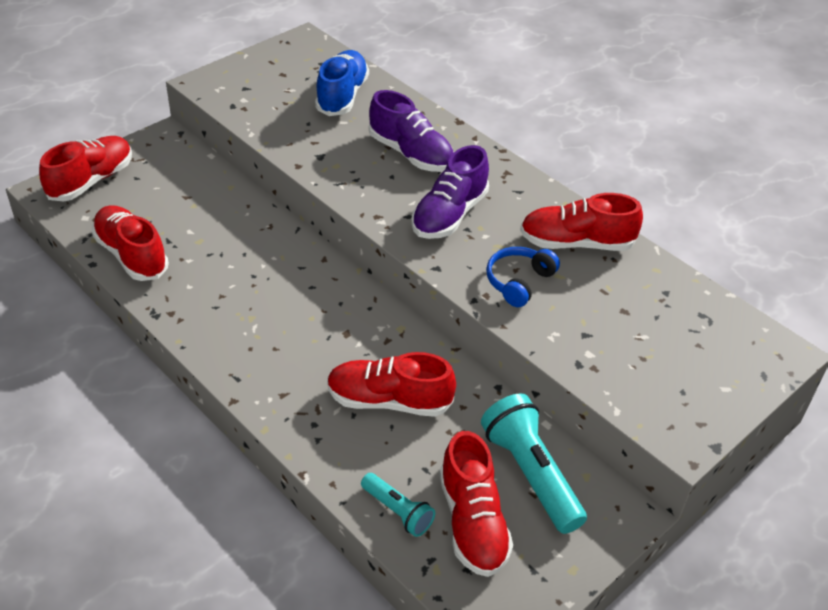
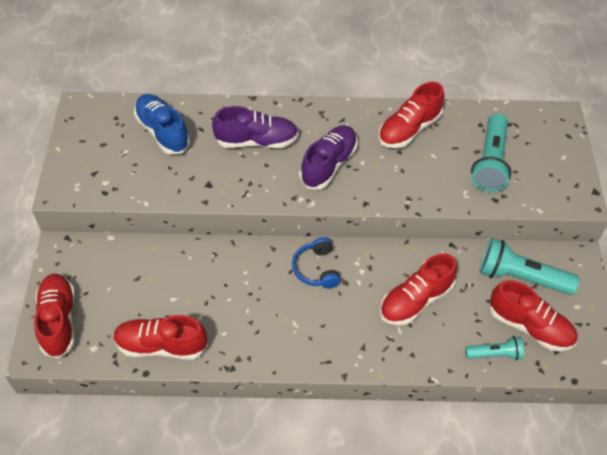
camera: 45 degrees left, 10 degrees up
(449, 215) = (329, 165): purple shoe -> purple shoe turned 135 degrees counterclockwise
(519, 282) = (413, 176): blue headphones -> blue headphones (316, 269)
(625, 330) = (490, 162): none -> turquoise flashlight

